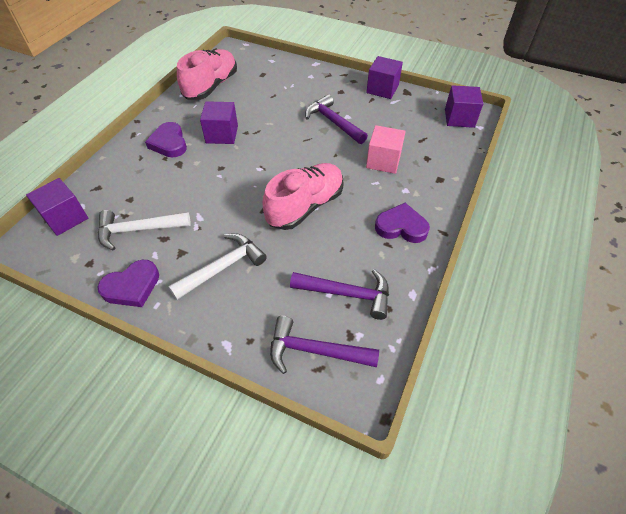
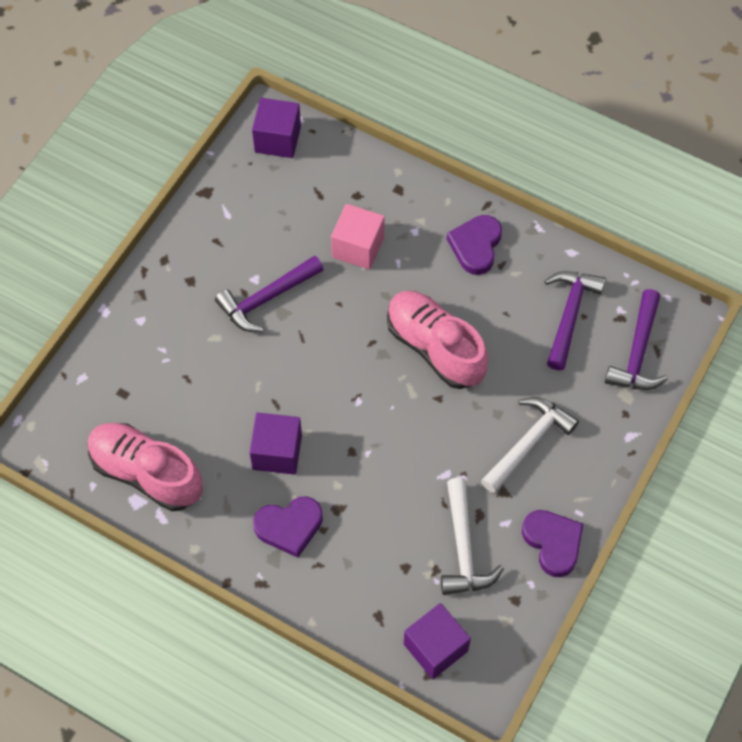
camera: 85 degrees left, 10 degrees up
(223, 267) = (528, 443): white hammer -> white hammer turned 75 degrees clockwise
(382, 89) = (193, 223): purple cube -> none

